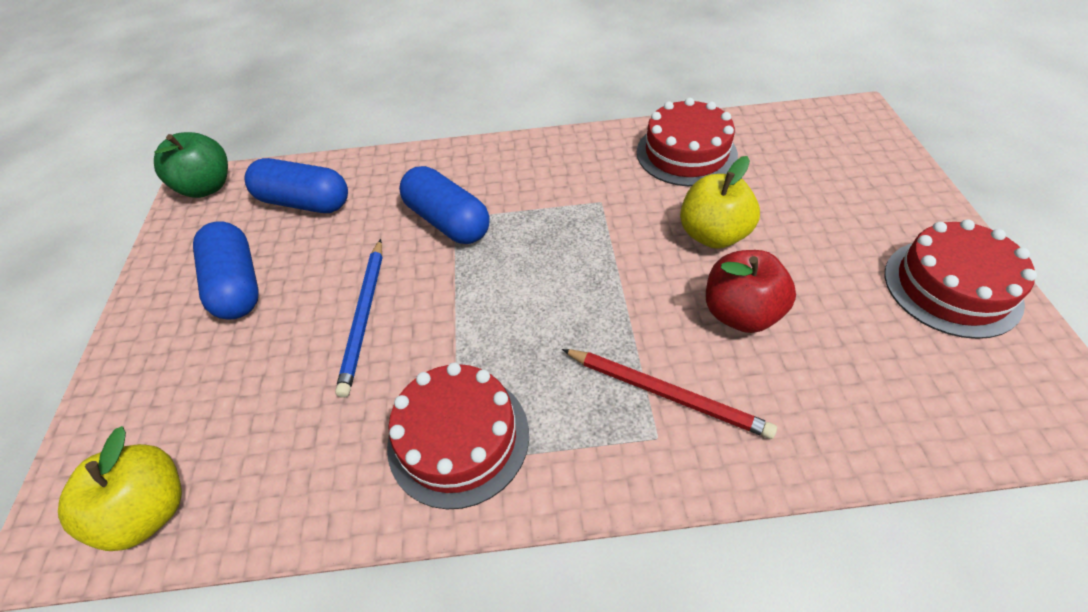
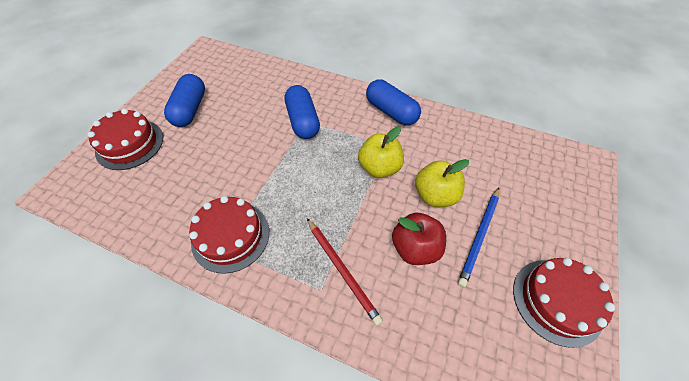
camera: 25 degrees right, 5 degrees up
(150, 511) = (94, 198): yellow apple -> yellow apple (379, 168)
(207, 187) = (209, 53): green apple -> none
(304, 202) = (245, 80): blue capsule -> blue capsule (391, 112)
(364, 316) = (232, 152): blue pencil -> blue pencil (479, 236)
(686, 153) = (457, 139): red cake -> red cake (130, 144)

